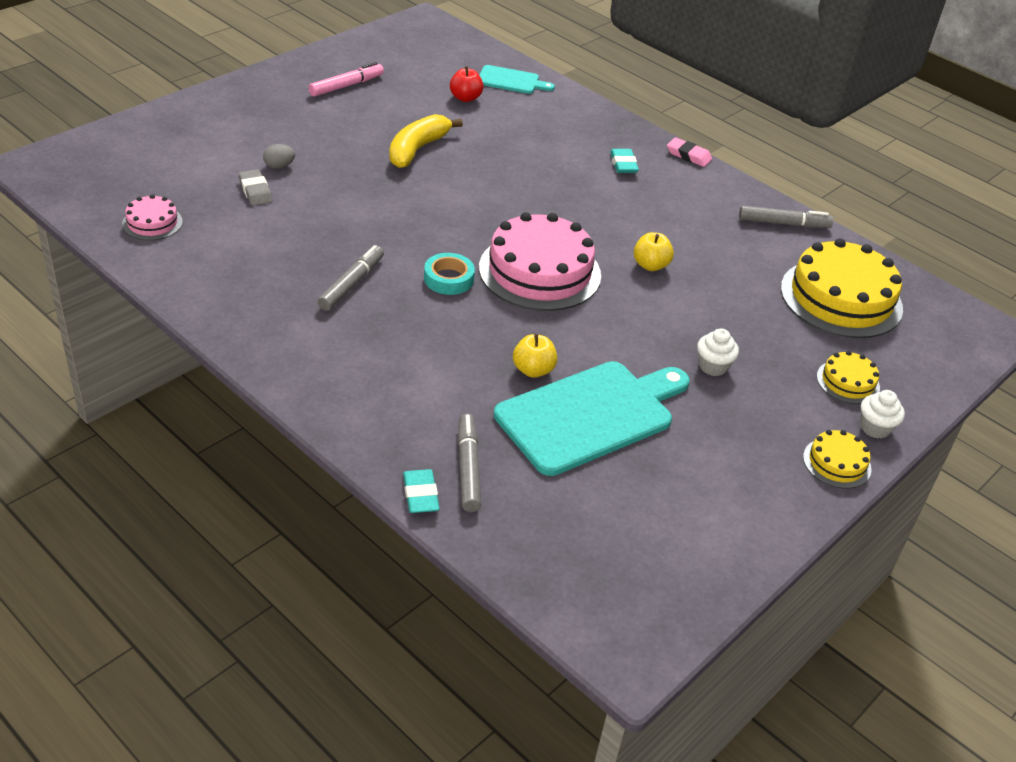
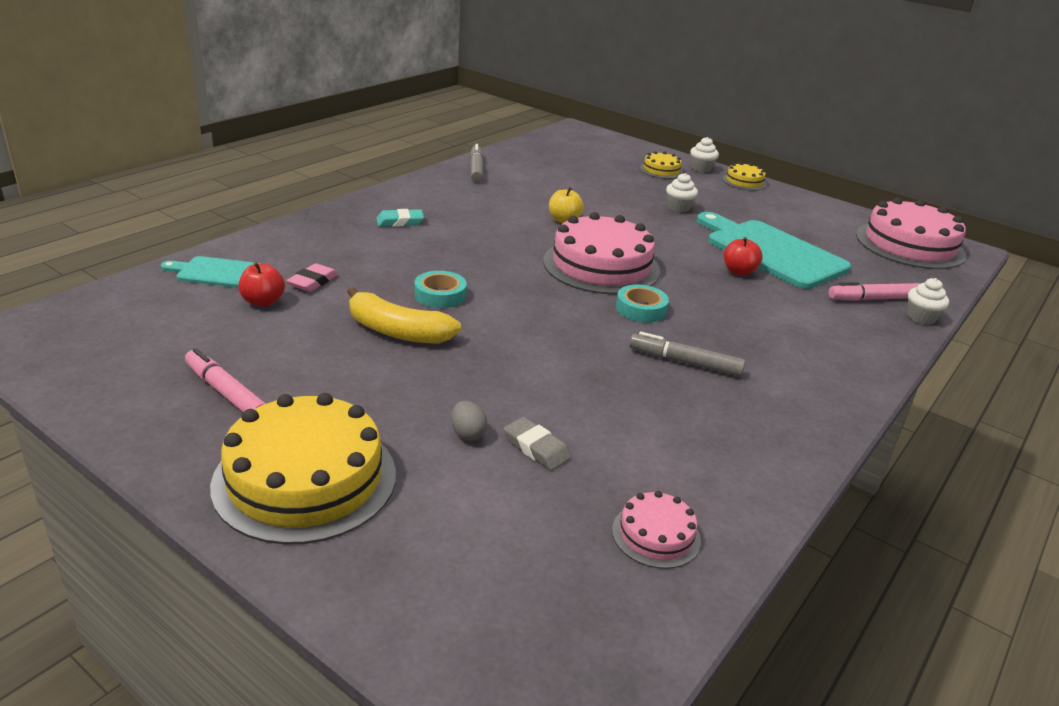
camera: 95 degrees left, 10 degrees down
(255, 191) = (536, 448): grey eraser -> grey eraser turned 75 degrees clockwise
(420, 495) = (921, 318): turquoise eraser -> white cupcake
(468, 468) = (873, 299): grey marker -> pink marker
(476, 173) = (440, 295): none -> turquoise tape
(511, 81) = (216, 273): turquoise cutting board -> turquoise cutting board turned 90 degrees counterclockwise
(533, 370) = (739, 272): yellow apple -> red apple
(635, 582) = (909, 245): none -> pink cake
(688, 155) = (376, 194): pink eraser -> pink eraser (313, 282)
(841, 298) = (567, 162): yellow cake -> yellow cake (305, 479)

